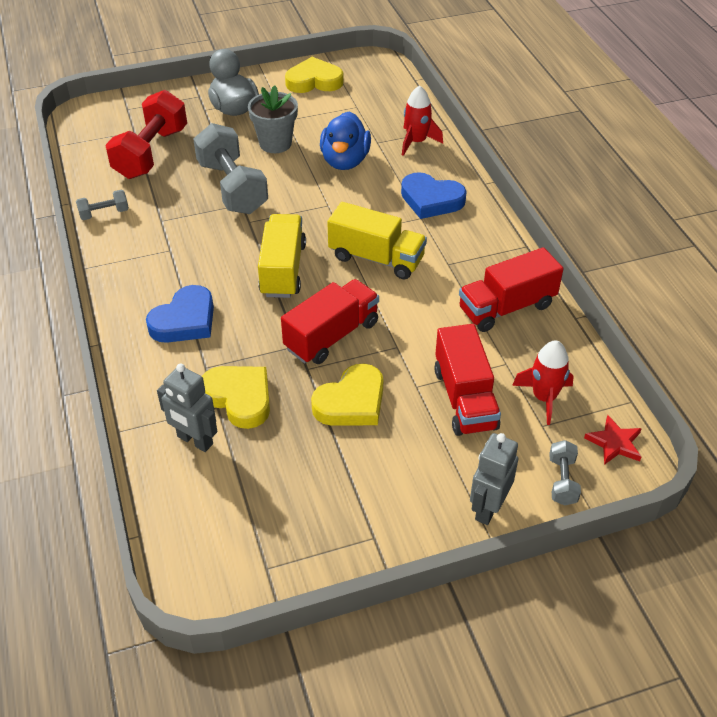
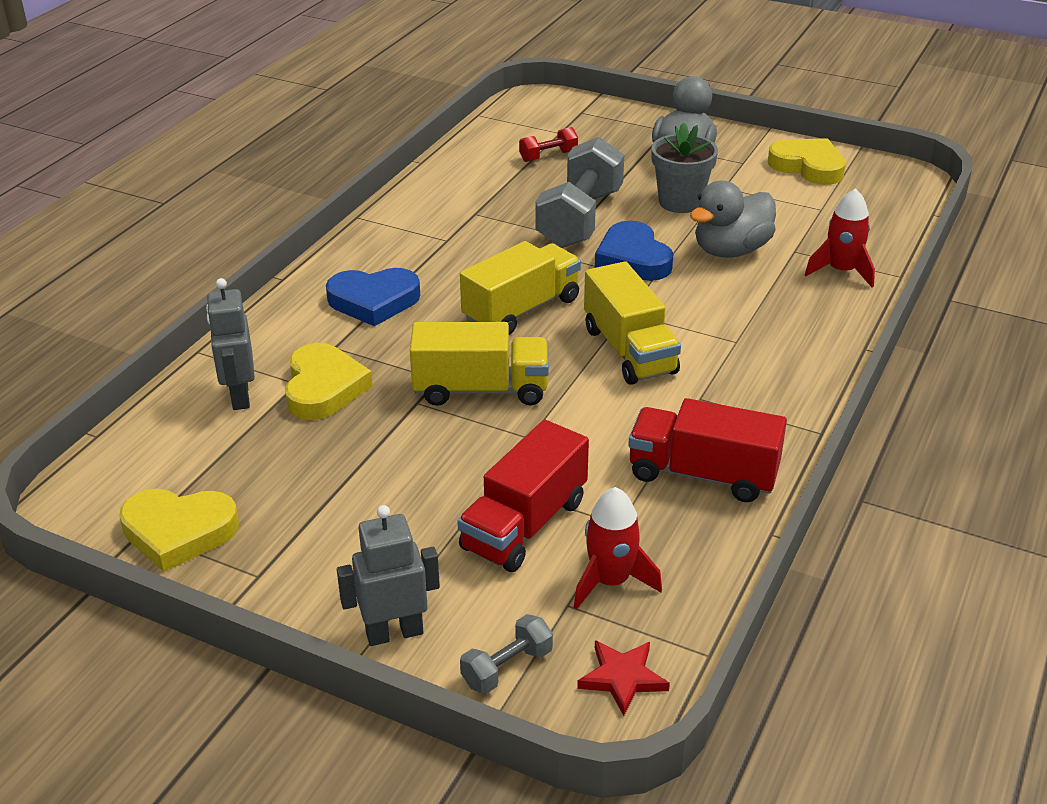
camera: 45 degrees right, 10 degrees down
(104, 213) = (435, 184): grey dumbbell -> none
(151, 153) = (548, 156): red dumbbell -> red dumbbell, size x0.46
(331, 336) = (481, 389): red truck -> yellow truck
(345, 161) = (731, 250): blue duck -> grey duck
(351, 402) = (412, 454): yellow heart -> yellow heart (179, 532)
(431, 200) = (773, 331): blue heart -> blue heart (633, 258)

